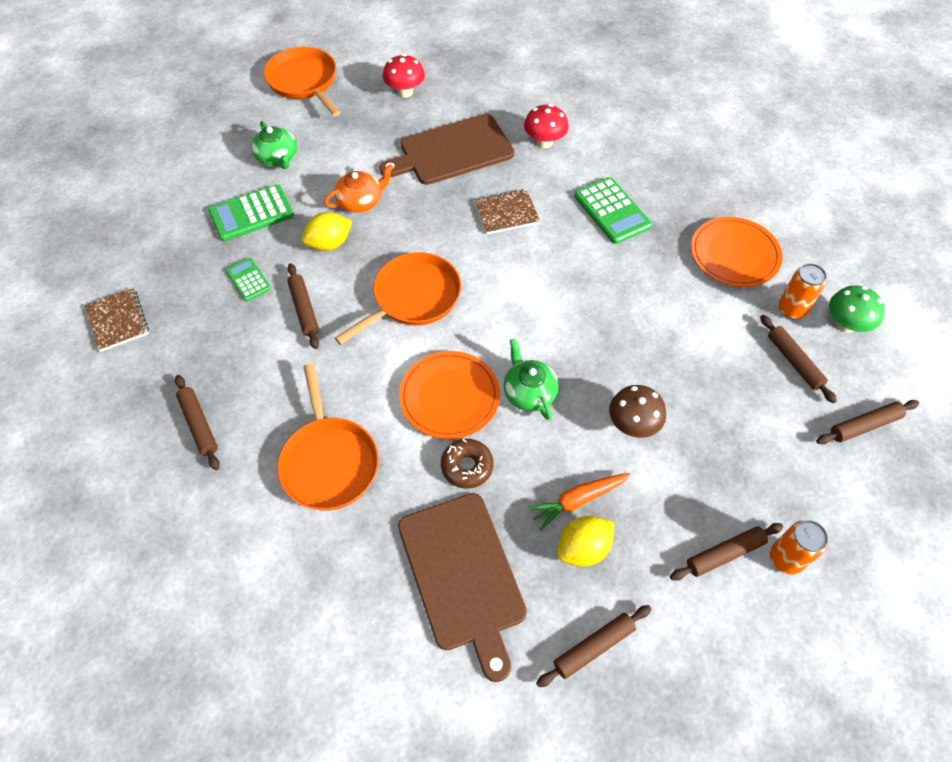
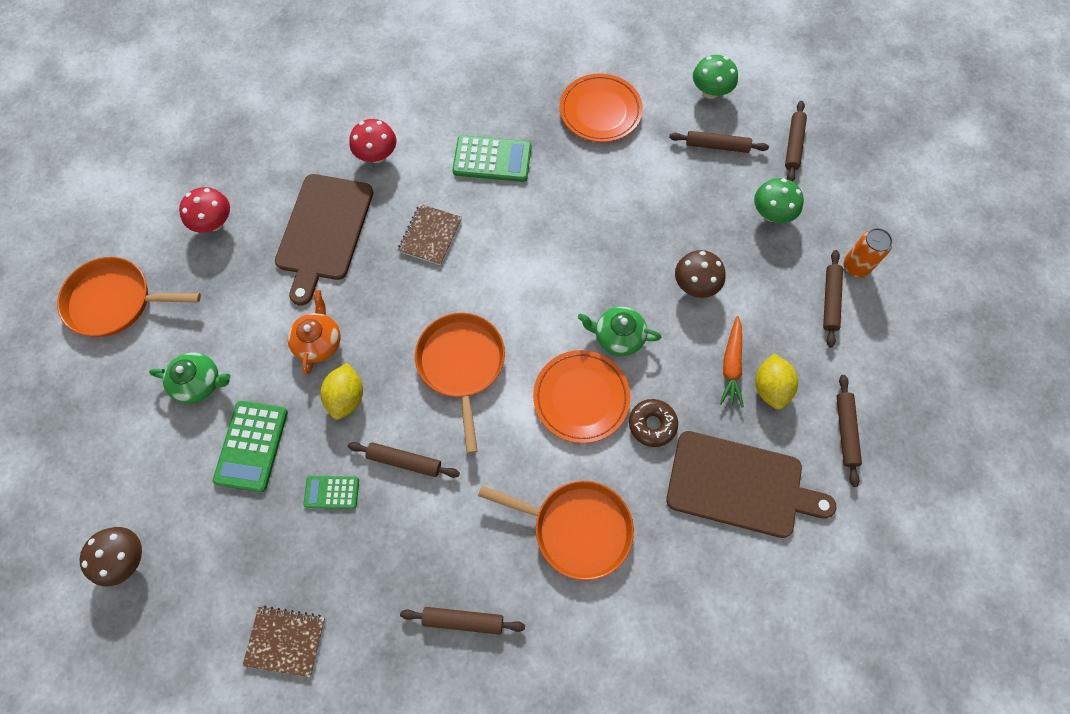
camera: 55 degrees left, 10 degrees up
(126, 199) = (126, 559): none -> brown mushroom
(768, 448) = (771, 214): none -> green mushroom
(791, 309) = (674, 113): orange can -> none

